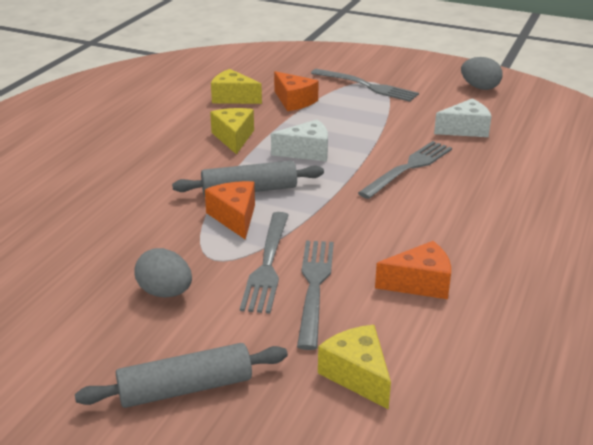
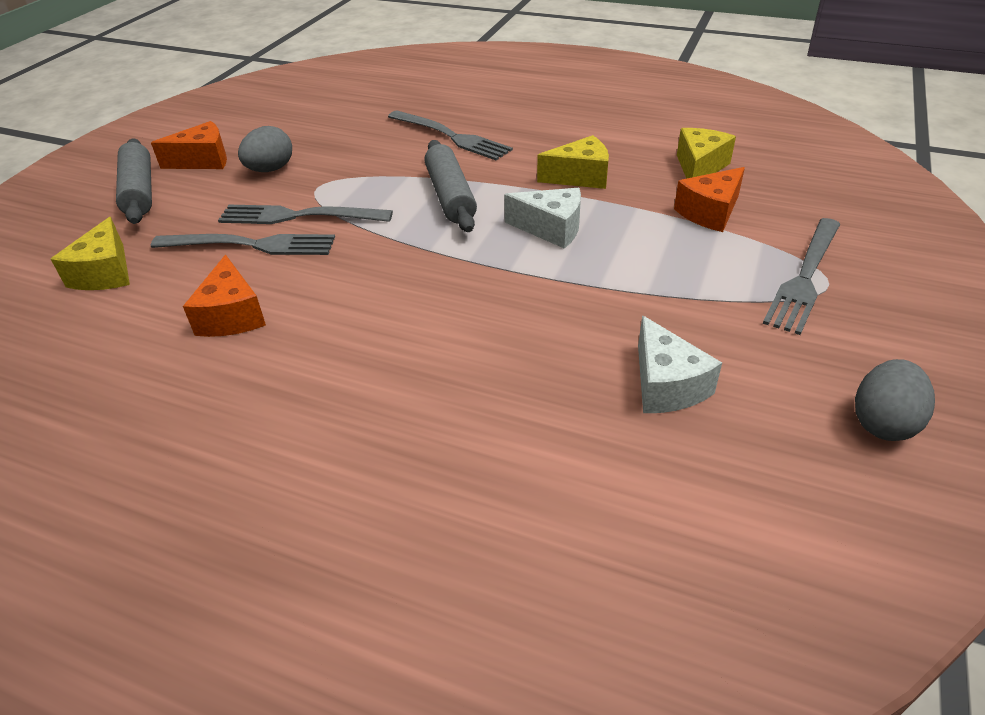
camera: 90 degrees right, 10 degrees up
(235, 217) = (392, 192): orange cheese -> orange cheese (203, 160)
(306, 152) = (551, 229): white cheese -> white cheese turned 60 degrees counterclockwise
(357, 375) = (105, 273): yellow cheese -> yellow cheese turned 120 degrees clockwise
(409, 167) = (516, 315): grey fork -> grey fork (452, 137)

